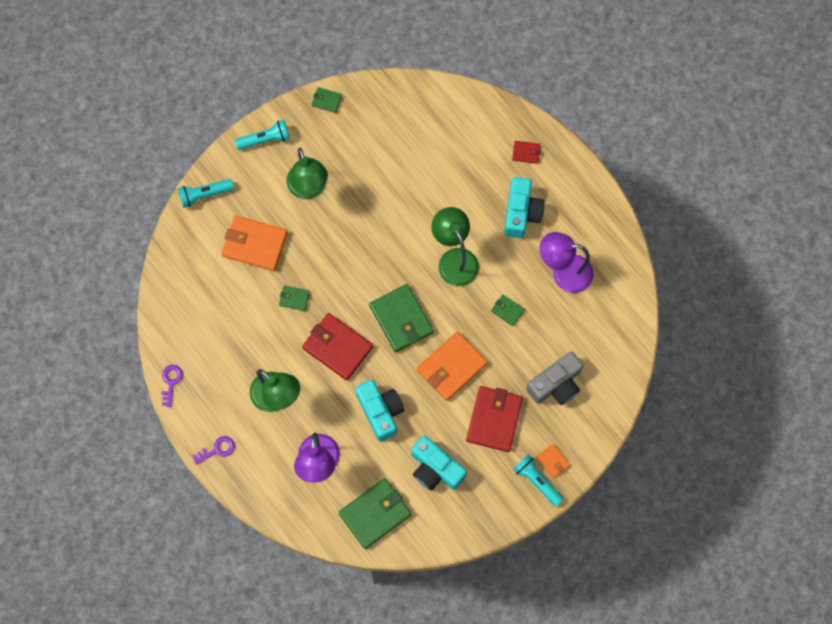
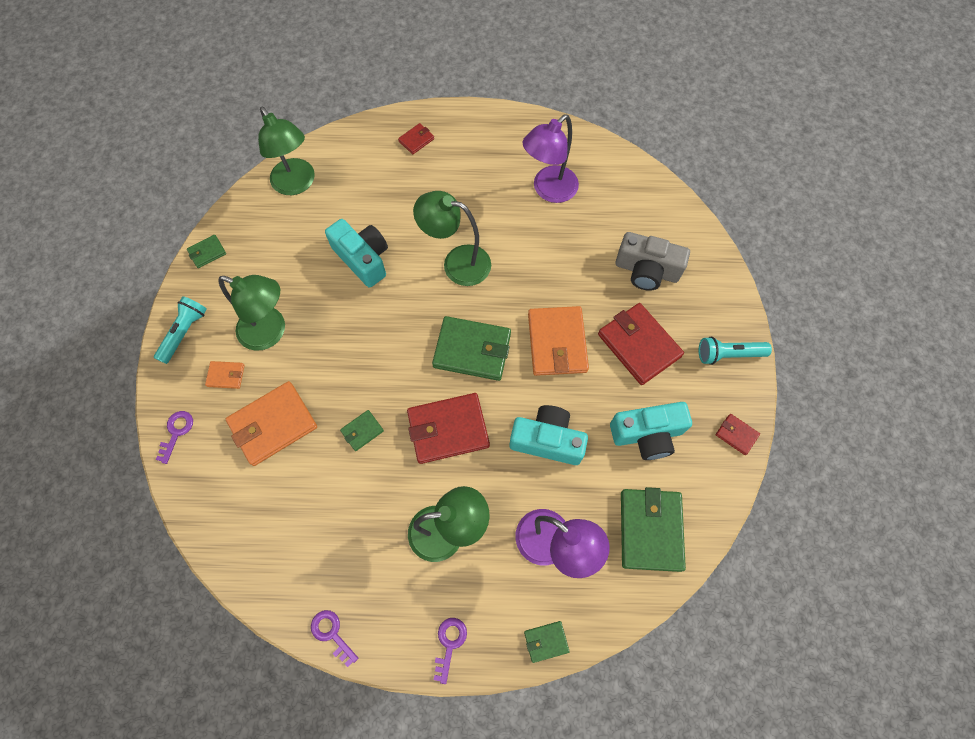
camera: 50 degrees left, 5 degrees down
(205, 195) = (176, 432): turquoise flashlight -> purple key
(423, 108) = (297, 184): none -> green lamp
(482, 524) = (736, 435): none -> red wallet
(507, 310) = (543, 257): green wallet -> green wallet (546, 641)
(521, 213) = (465, 182): turquoise camera -> turquoise camera (363, 259)
(553, 461) = (719, 326): orange wallet -> orange wallet (226, 375)
(556, 384) = (646, 270): grey camera -> grey camera turned 105 degrees clockwise

